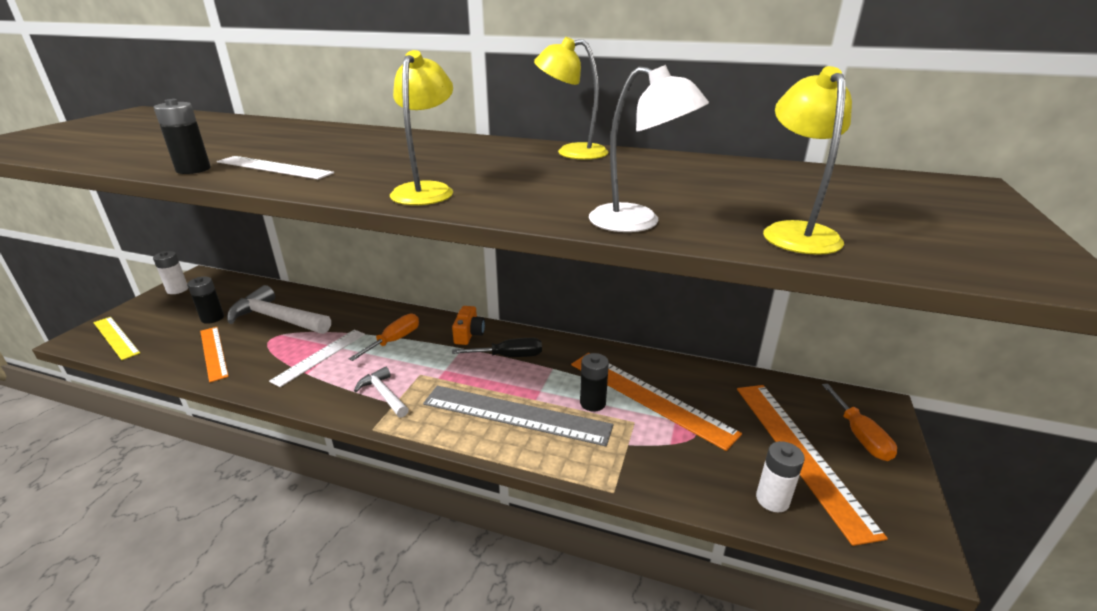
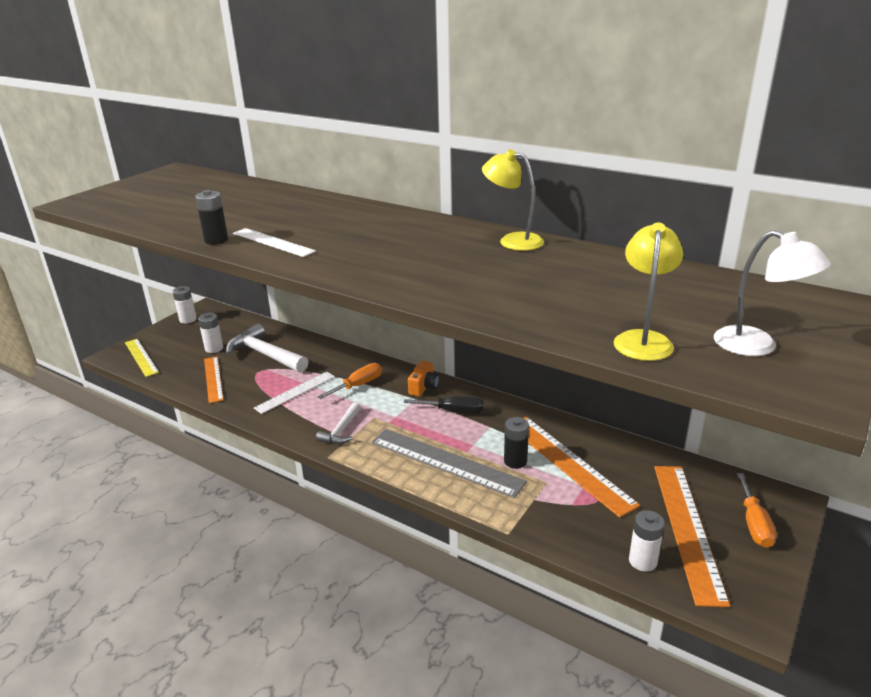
camera: 15 degrees right, 0 degrees up
(212, 318) = (214, 348): black battery -> white battery
(383, 394) = (341, 430): white hammer -> white hammer turned 135 degrees counterclockwise
(427, 190) = (379, 274): yellow lamp -> none
(638, 222) = (525, 319): white lamp -> white lamp (757, 346)

